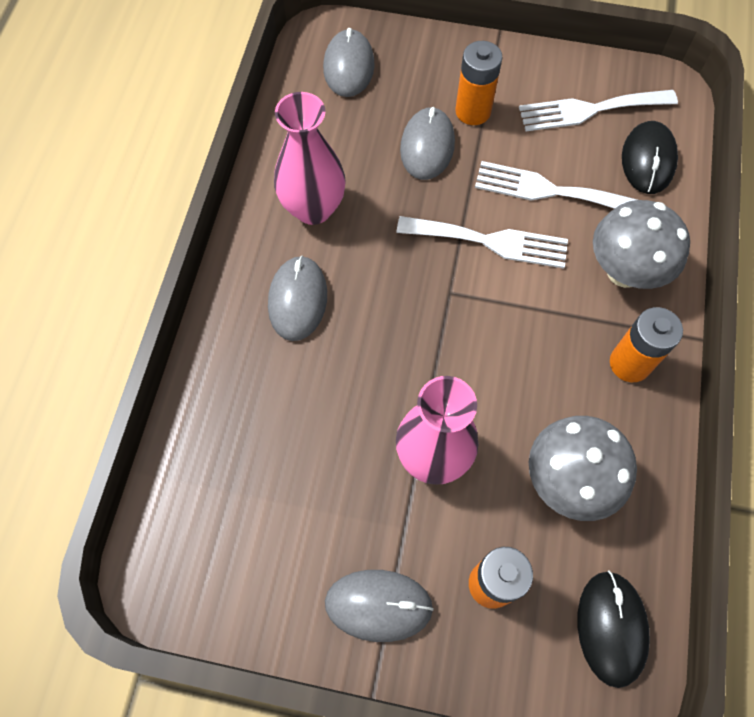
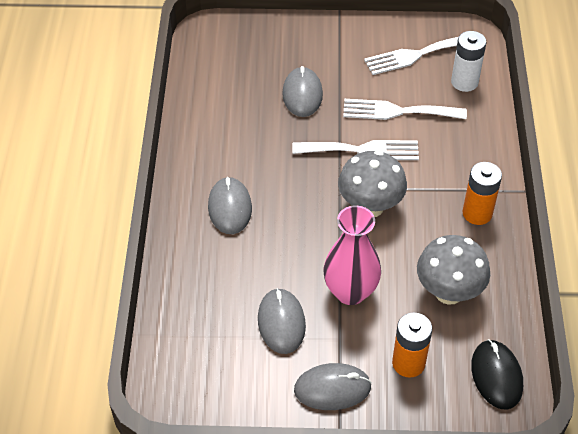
camera: 10 degrees left, 15 degrees down
(313, 208) = (227, 147): pink vase -> none
(349, 66) = (232, 49): grey mouse -> grey mouse (281, 322)
(473, 111) = (331, 67): orange battery -> none
(624, 271) = (462, 156): grey mushroom -> grey mushroom (370, 206)
(648, 160) = (464, 82): black mouse -> white battery

